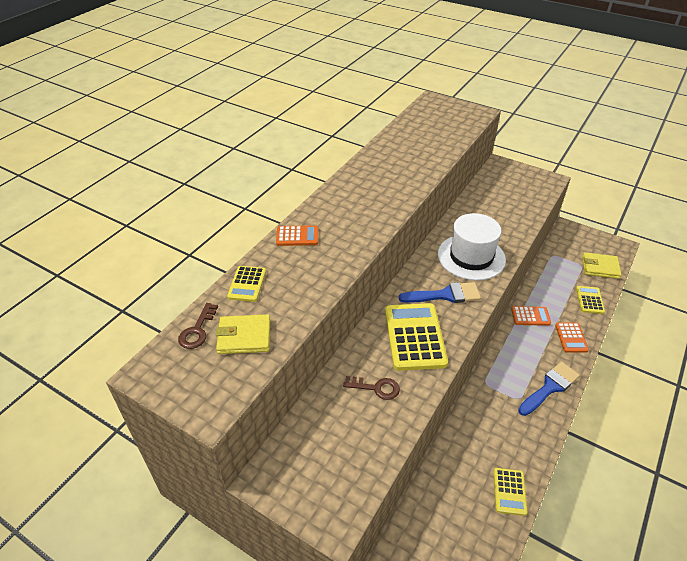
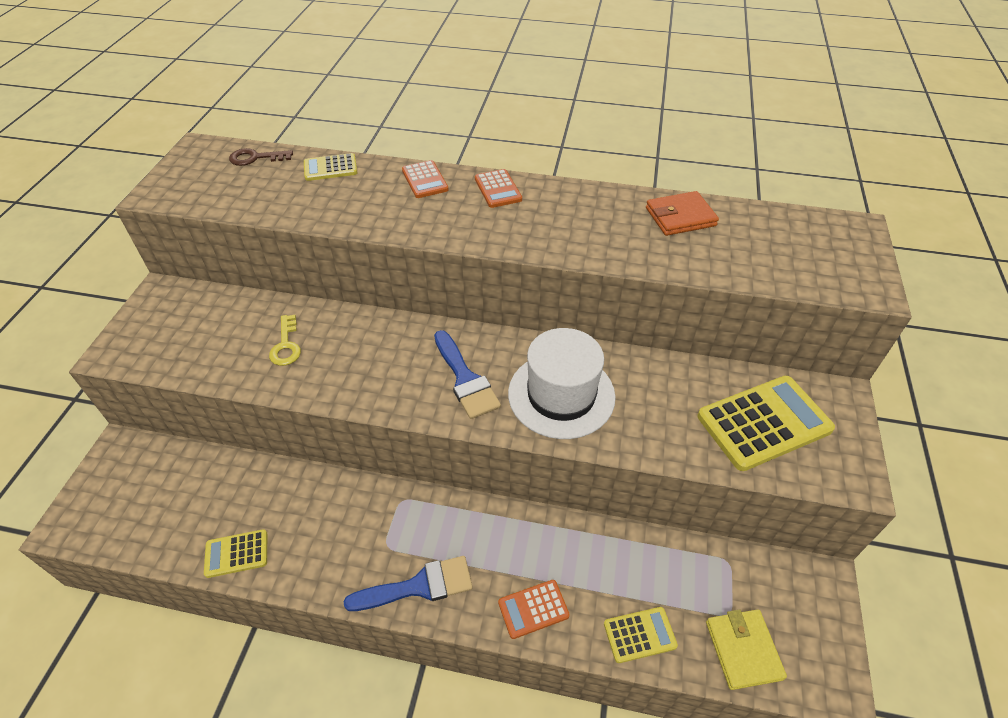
camera: 70 degrees right, 5 degrees up
(244, 336) = (253, 187): yellow wallet -> none
(376, 388) = (286, 345): brown key -> yellow key
(397, 146) = (680, 217): none -> orange wallet
(414, 337) = (376, 363): yellow calculator -> yellow calculator (764, 423)
(530, 316) = (556, 542): orange calculator -> orange calculator (498, 189)
(550, 387) = (419, 586): blue brush -> blue brush turned 45 degrees counterclockwise

